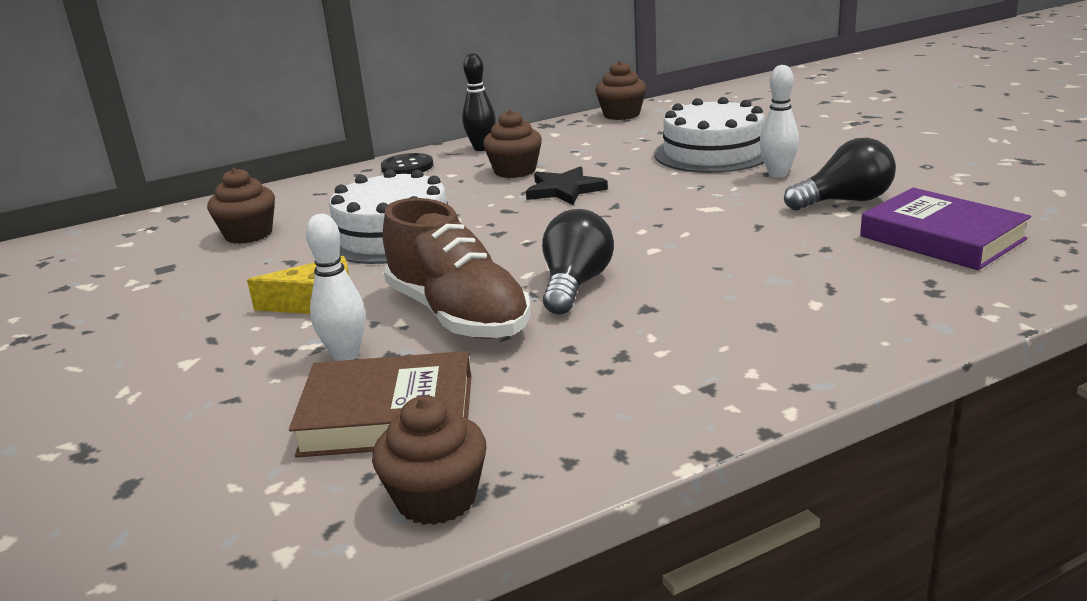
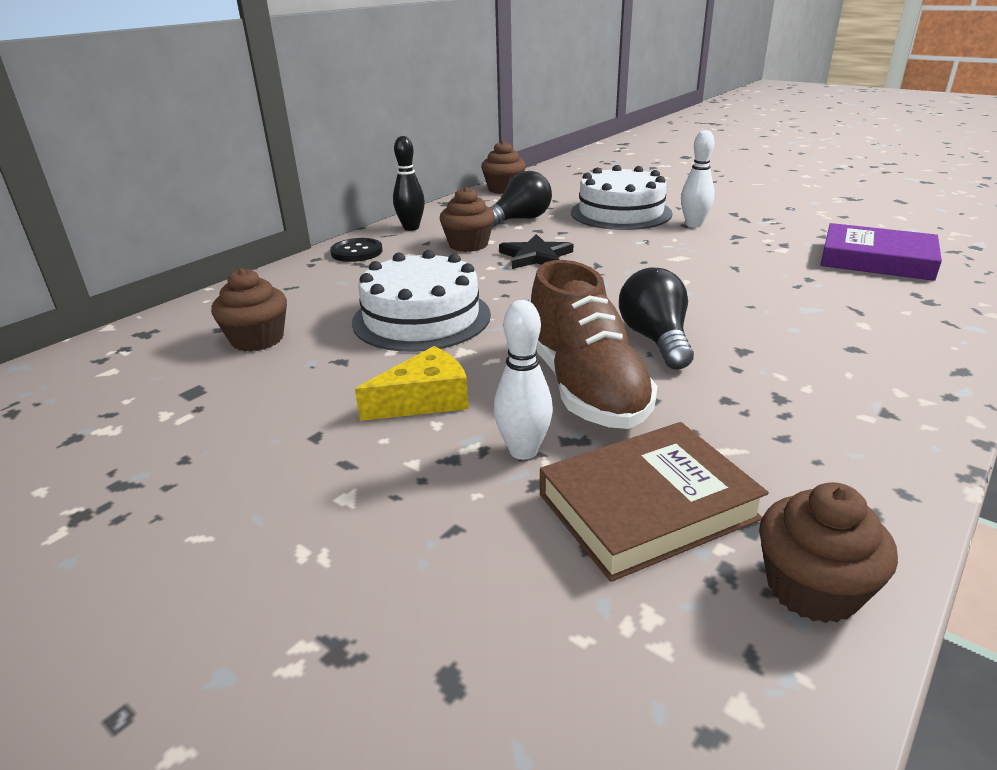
camera: 25 degrees left, 5 degrees up
(458, 315) = (585, 386): brown shoe -> brown shoe turned 45 degrees clockwise
(844, 201) = (771, 240): black light bulb -> black light bulb (519, 220)

